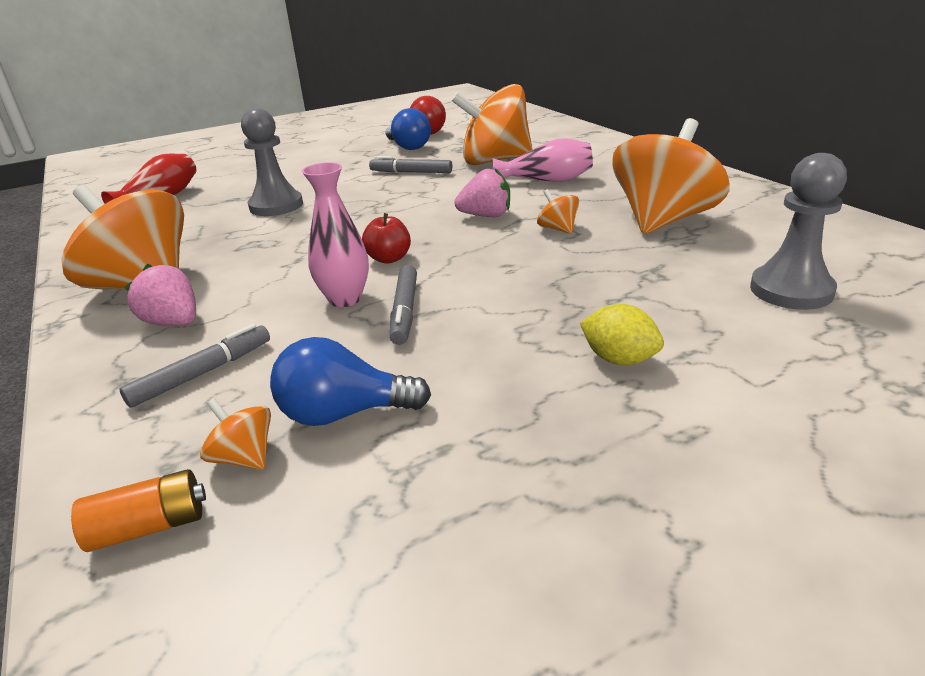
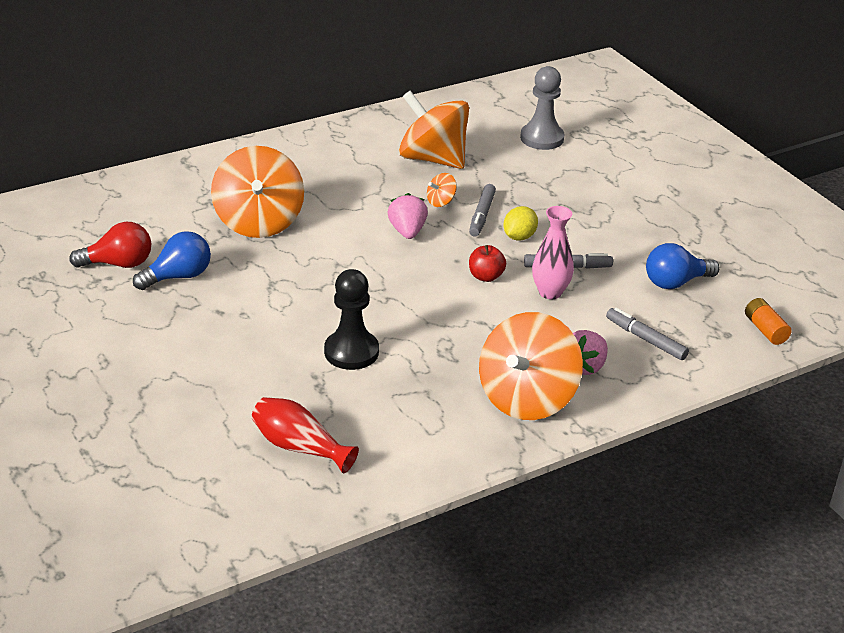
camera: 95 degrees left, 5 degrees up
(244, 457) = (715, 310): orange spinning top -> none
(276, 206) = (351, 352): grey pawn -> black pawn
(344, 413) = (675, 282): blue light bulb -> blue light bulb turned 75 degrees clockwise
(411, 172) = (276, 272): grey marker -> grey marker (482, 215)
(547, 181) = (330, 198): pink vase -> none
(619, 359) = (616, 198): yellow lemon -> yellow lemon (519, 237)

